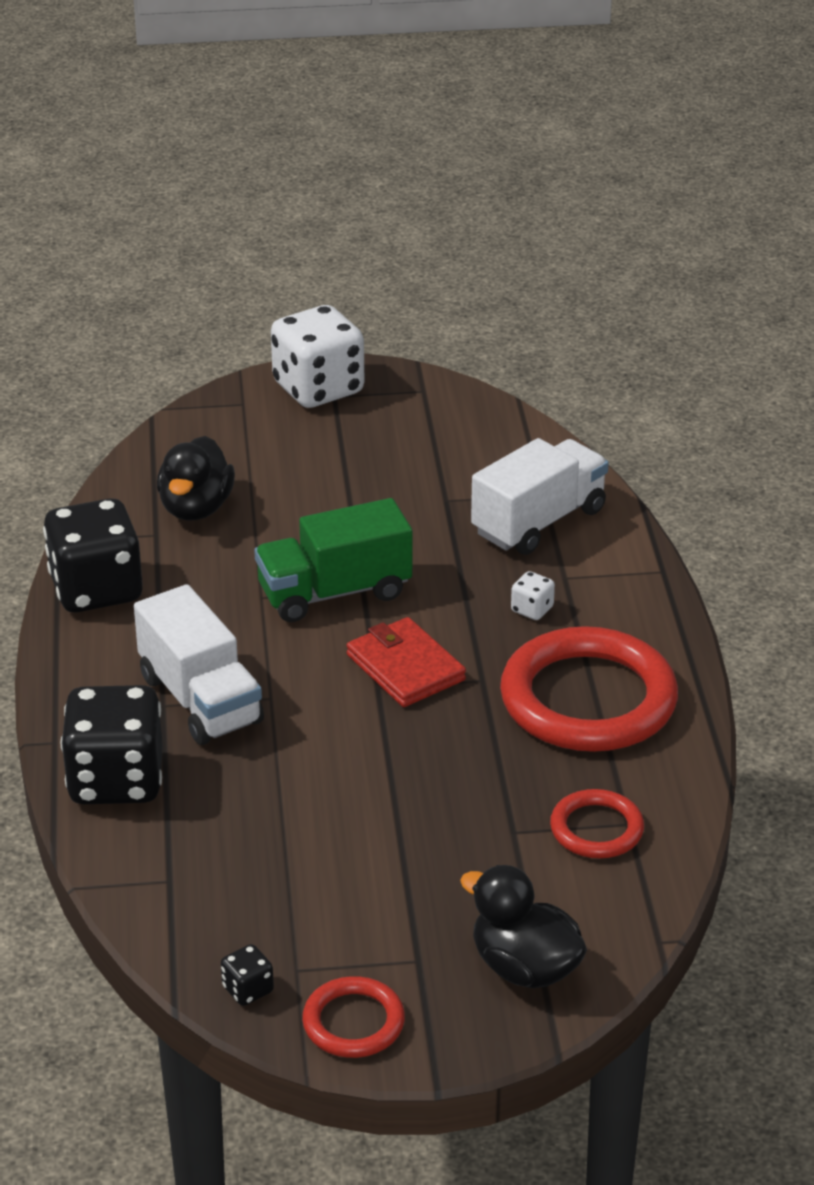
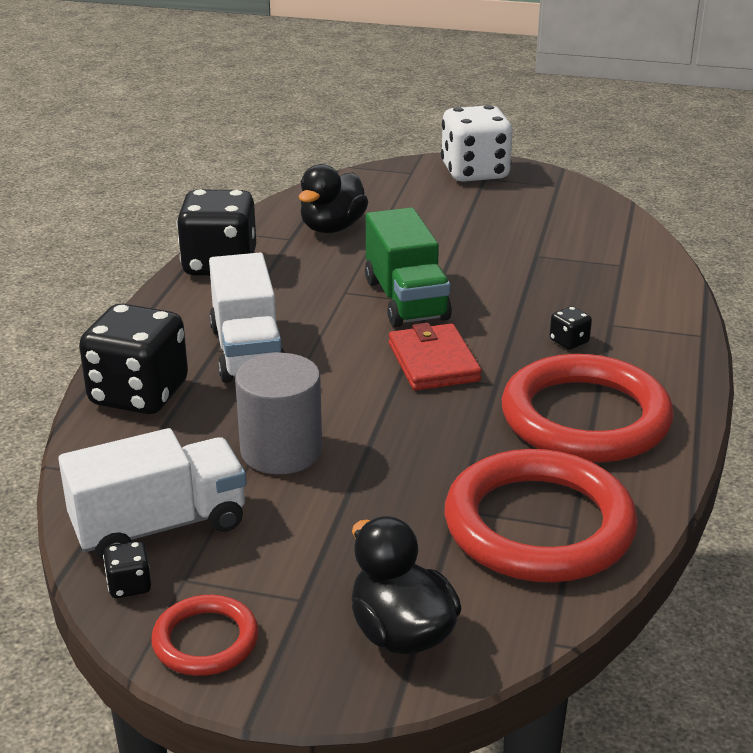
camera: 20 degrees right, 5 degrees down
(307, 810) = (281, 451): none -> grey cylinder
(334, 592) = (406, 299): green truck -> green truck turned 105 degrees counterclockwise
(532, 609) = (569, 341): white dice -> black dice
(539, 522) = (608, 282): white truck -> white truck (159, 526)
(596, 829) = (539, 525): red ring -> red ring, size x2.01

